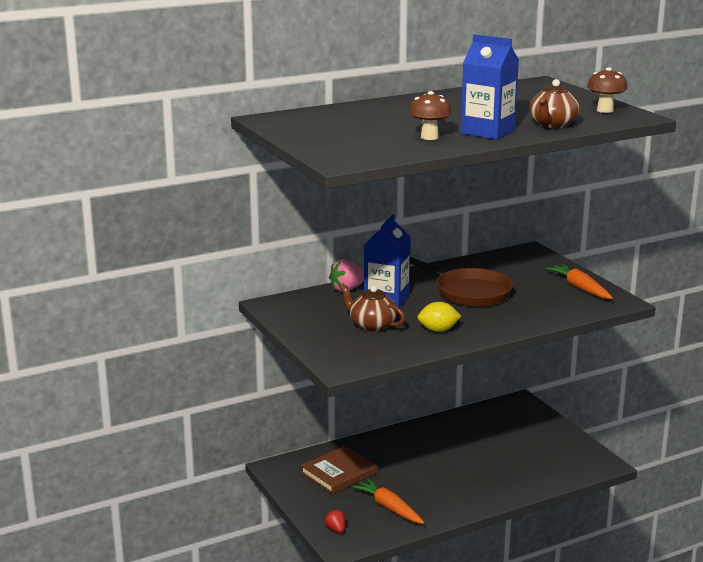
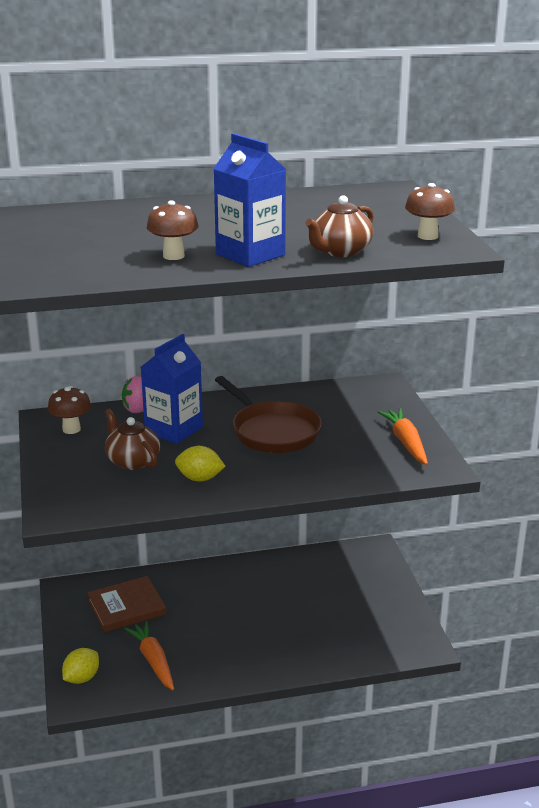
camera: 15 degrees right, 5 degrees up
(299, 309) = (71, 429): none -> brown mushroom
(336, 529) = (81, 678): red strawberry -> yellow lemon

